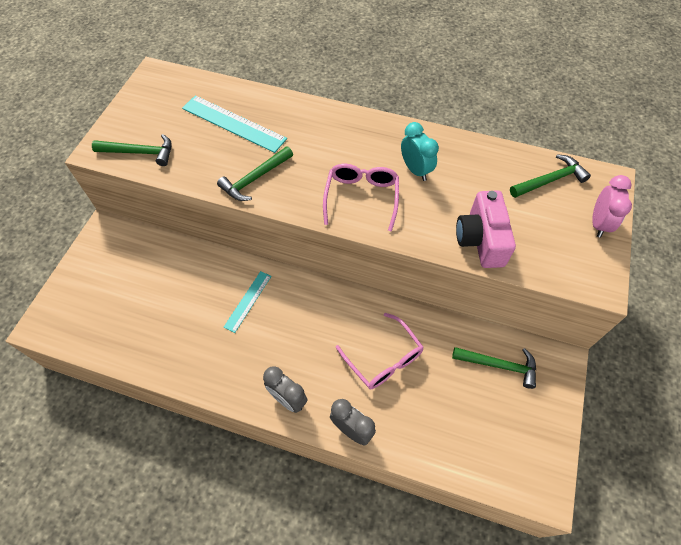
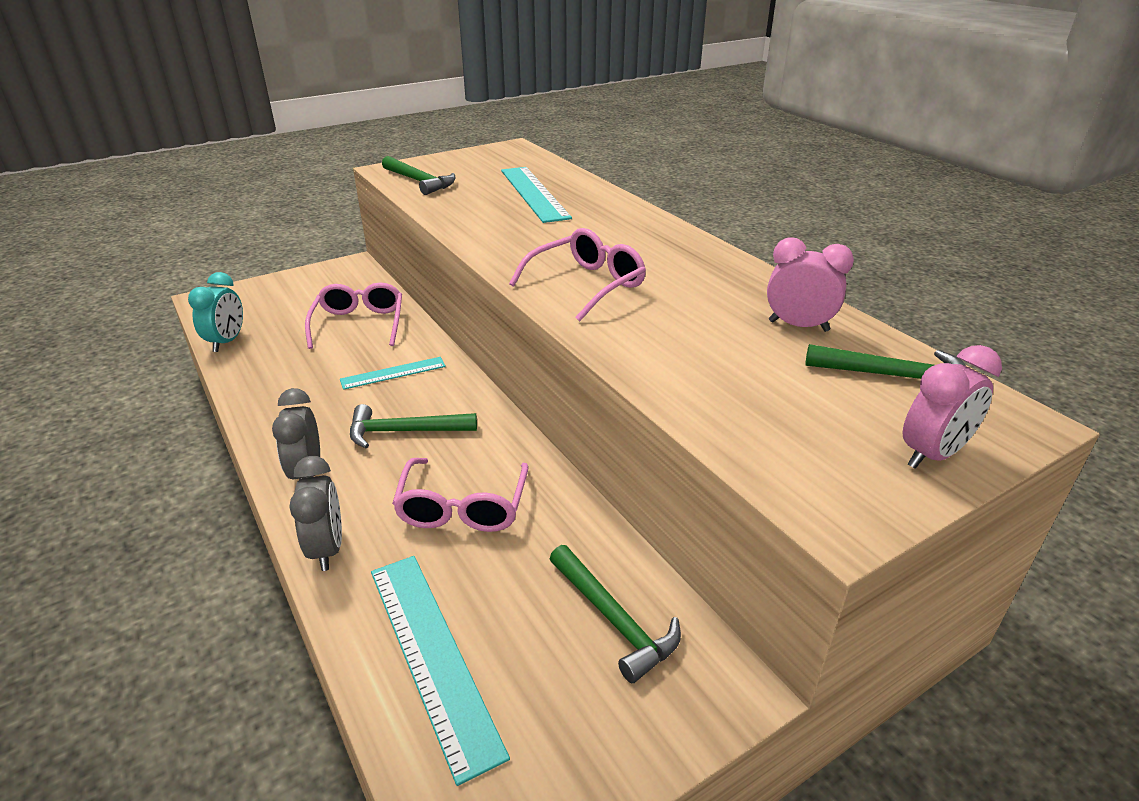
camera: 40 degrees right, 25 degrees down
(179, 278) = (359, 324): none -> pink glasses
(255, 179) = (493, 231): green hammer -> green hammer (404, 431)
(415, 170) = (691, 291): turquoise clock -> turquoise clock (227, 342)
(454, 439) = (432, 655): none -> turquoise ruler
(481, 240) = (693, 381): pink camera -> none
(485, 168) = (798, 326): none -> pink clock

